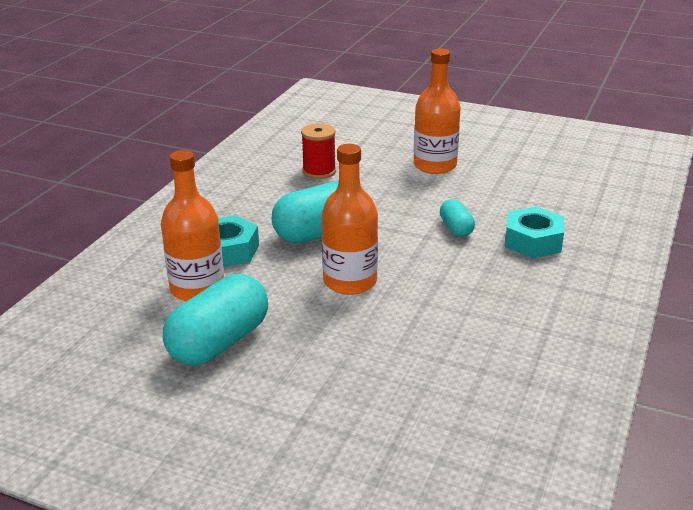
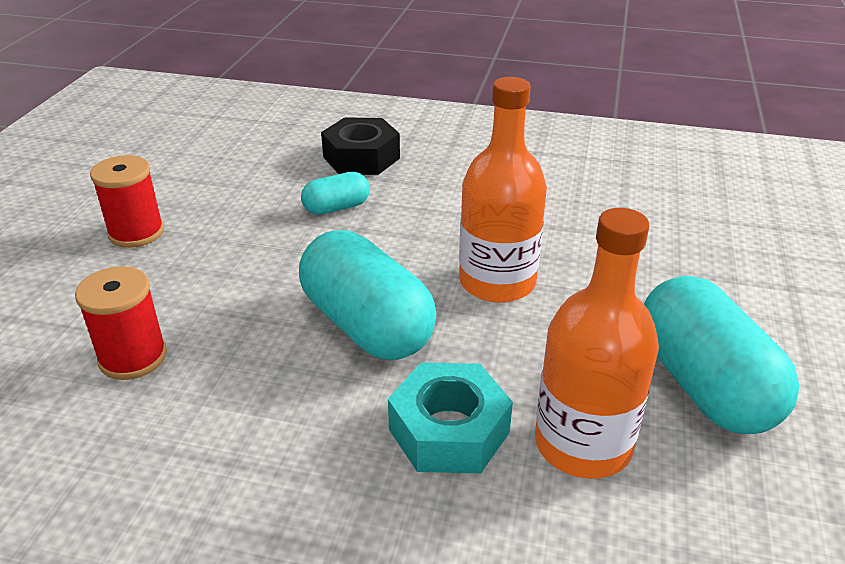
camera: 100 degrees left, 5 degrees up
(219, 342) = (704, 385): turquoise capsule -> turquoise capsule turned 45 degrees clockwise
(435, 165) = (136, 233): orange bottle -> red spool
(533, 241) = (361, 157): turquoise nut -> black nut

